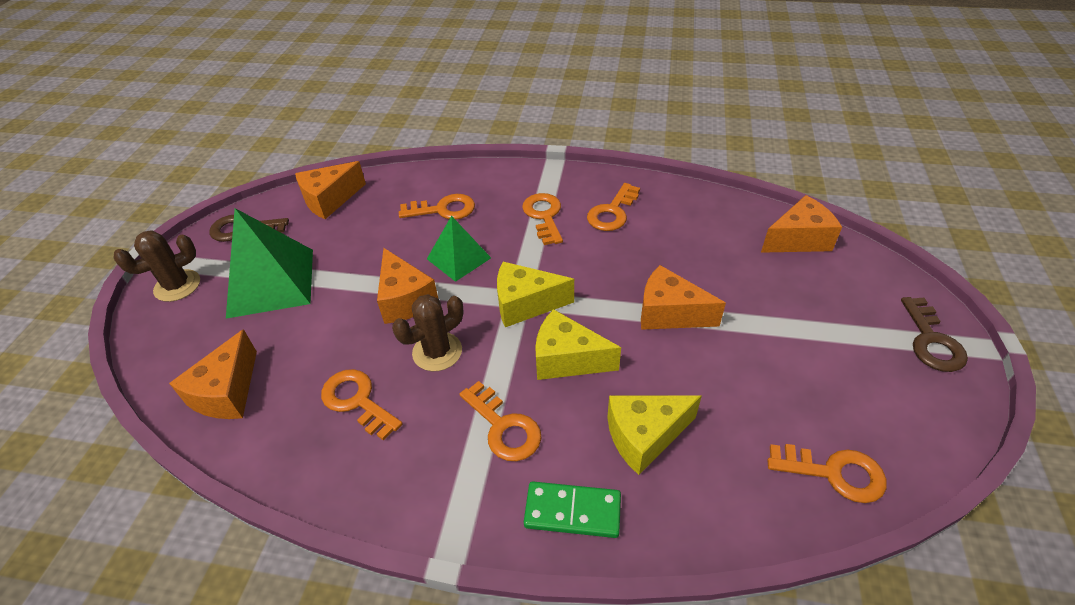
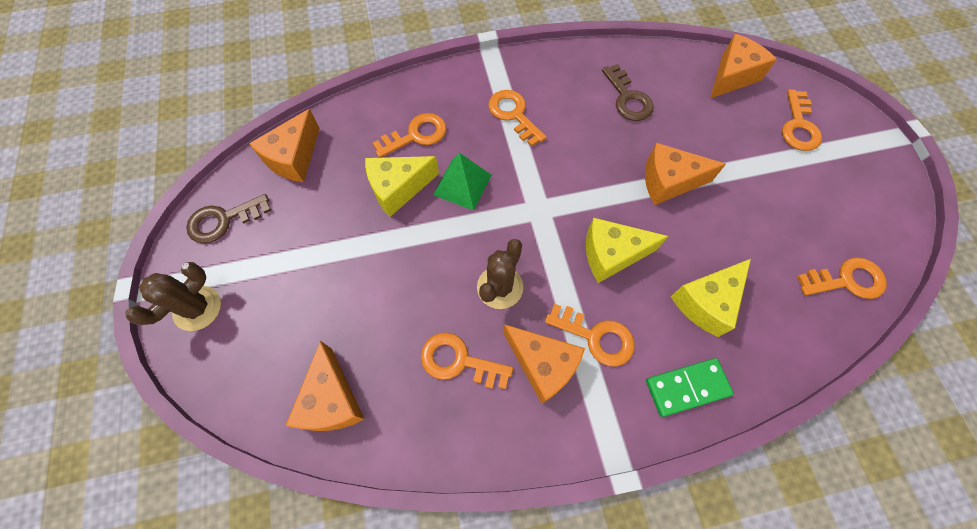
camera: 25 degrees left, 20 degrees up
(271, 282) = (296, 270): green pyramid -> none
(405, 299) = (439, 245): orange cheese -> orange cheese (542, 365)
(525, 304) = (548, 213): yellow cheese -> yellow cheese (398, 189)
(612, 212) = (571, 93): orange key -> orange key (798, 126)
(931, 341) = (862, 143): brown key -> brown key (628, 98)

